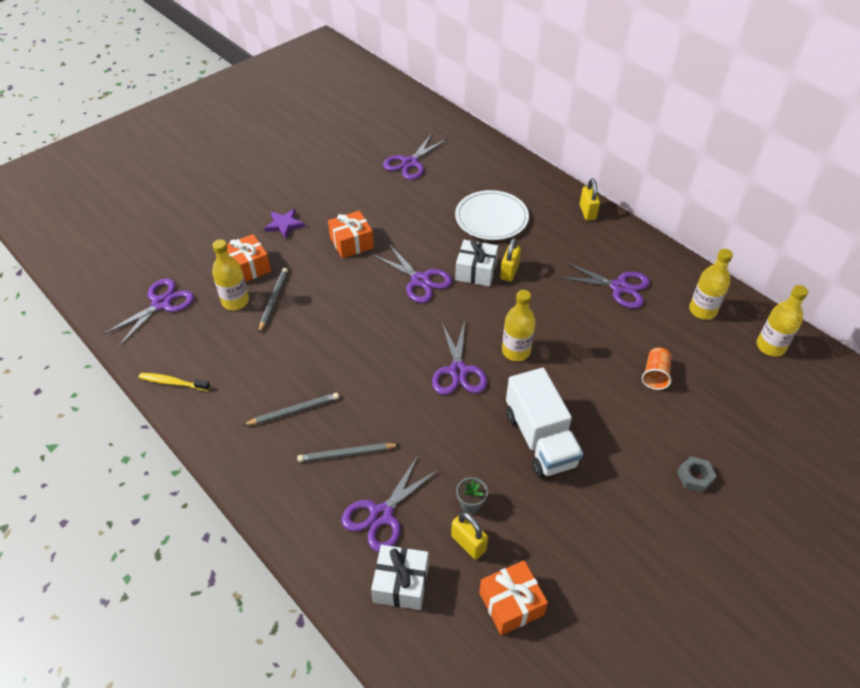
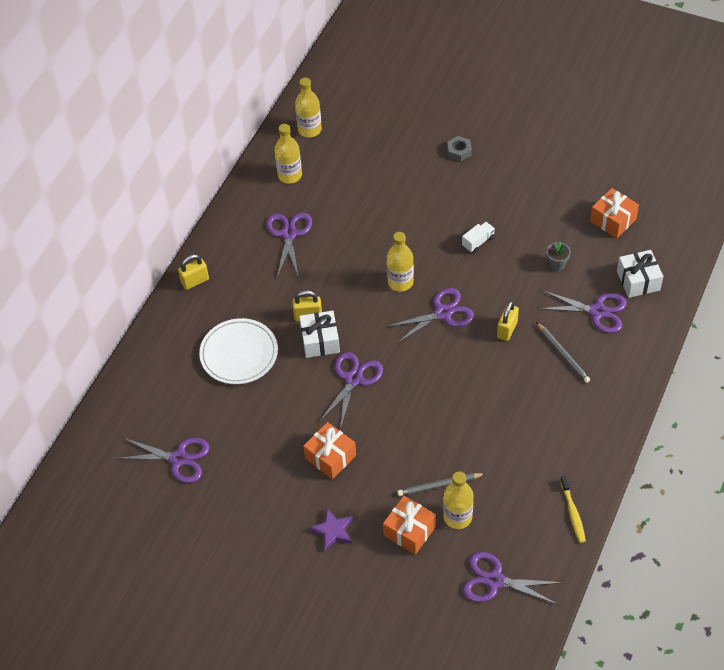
camera: 110 degrees left, 5 degrees up
(293, 411) = (546, 408): grey pencil -> none
(468, 543) = (586, 255): yellow padlock -> yellow padlock (507, 329)
(540, 439) = (478, 242): white truck -> white truck, size x0.44
(655, 375) = (377, 190): orange cup -> none

